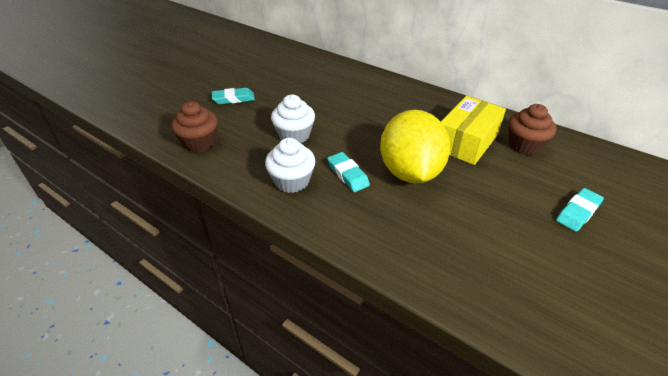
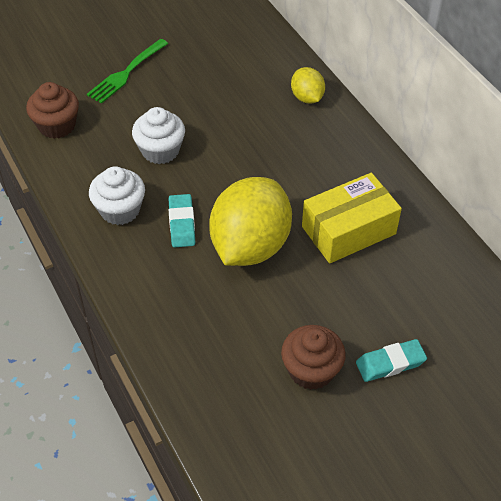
camera: 25 degrees right, 10 degrees up
(233, 99) = (126, 73): turquoise eraser -> green fork
(370, 81) = (307, 97): none -> yellow lemon
(524, 145) = (415, 260): brown cupcake -> brown cupcake (311, 370)

